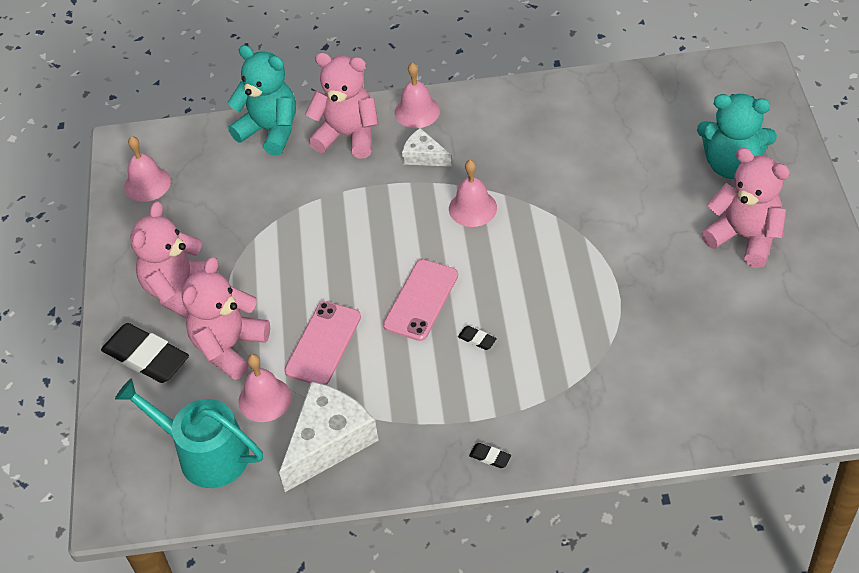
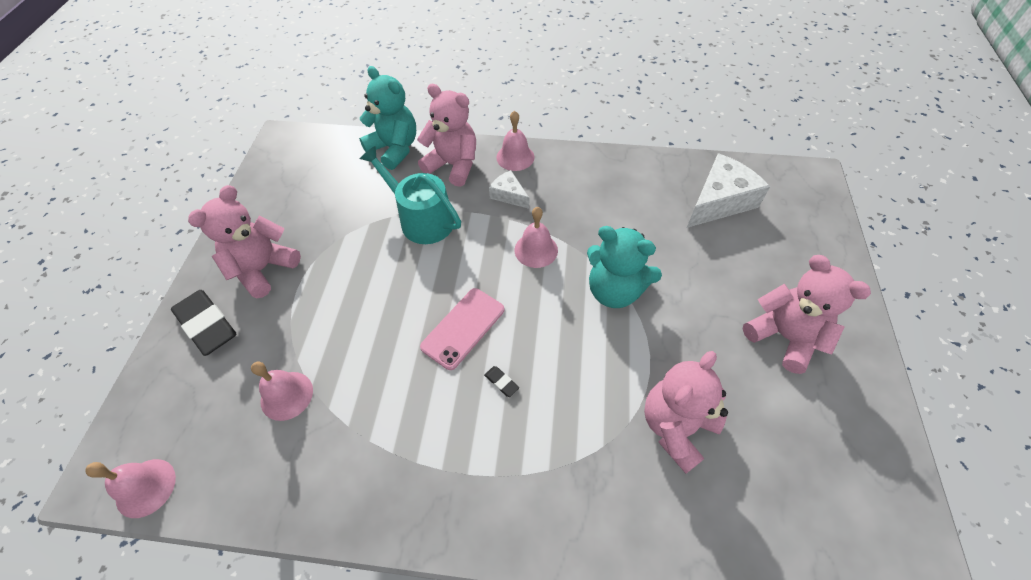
camera: 10 degrees right, 5 degrees up
(147, 184) = (283, 171): pink bell -> pink bell (145, 487)
(205, 454) = (208, 441): turquoise watering can -> turquoise watering can (422, 219)
(229, 347) = (280, 333): pink teddy bear -> pink teddy bear (676, 427)
(323, 344) = (361, 350): pink phone -> none
(328, 442) = (324, 460): white cheese -> white cheese (719, 201)
(490, 457) = (474, 525): black eraser -> none
(731, 165) = (780, 260): turquoise teddy bear -> turquoise teddy bear (614, 290)

